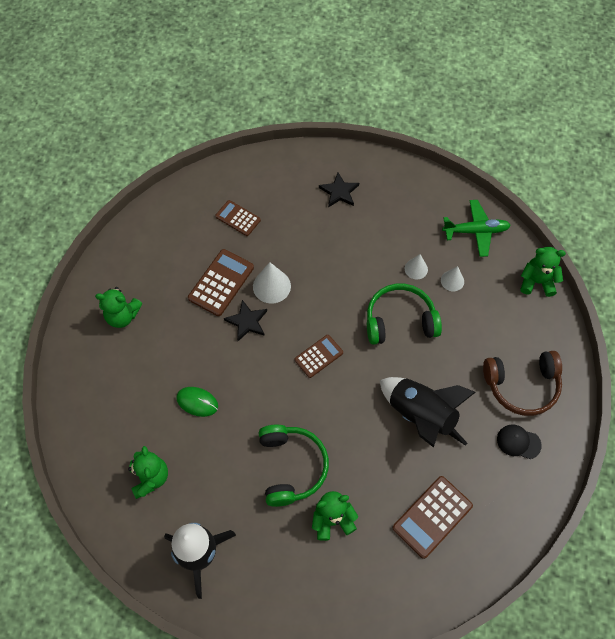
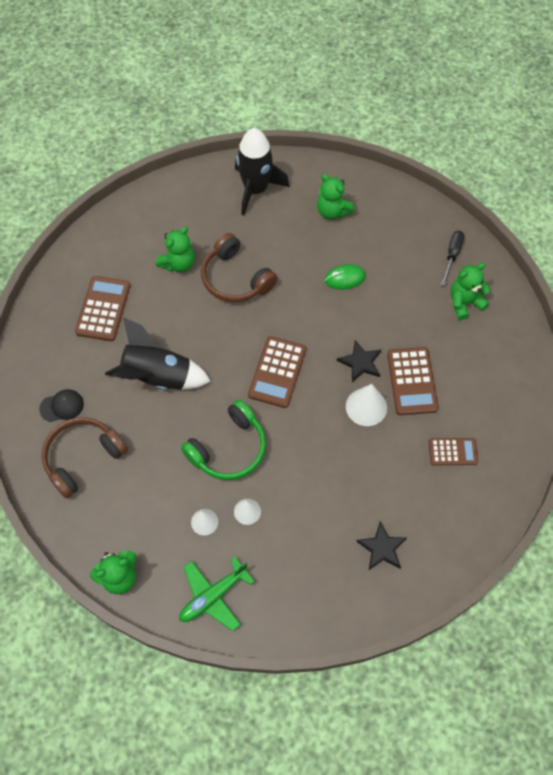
camera: 145 degrees right, 0 degrees up
(91, 362) = (452, 255): none -> black screwdriver
(291, 467) = (235, 278): green headphones -> brown headphones
(318, 356) = (277, 372): brown calculator -> brown calculator, size x1.56

